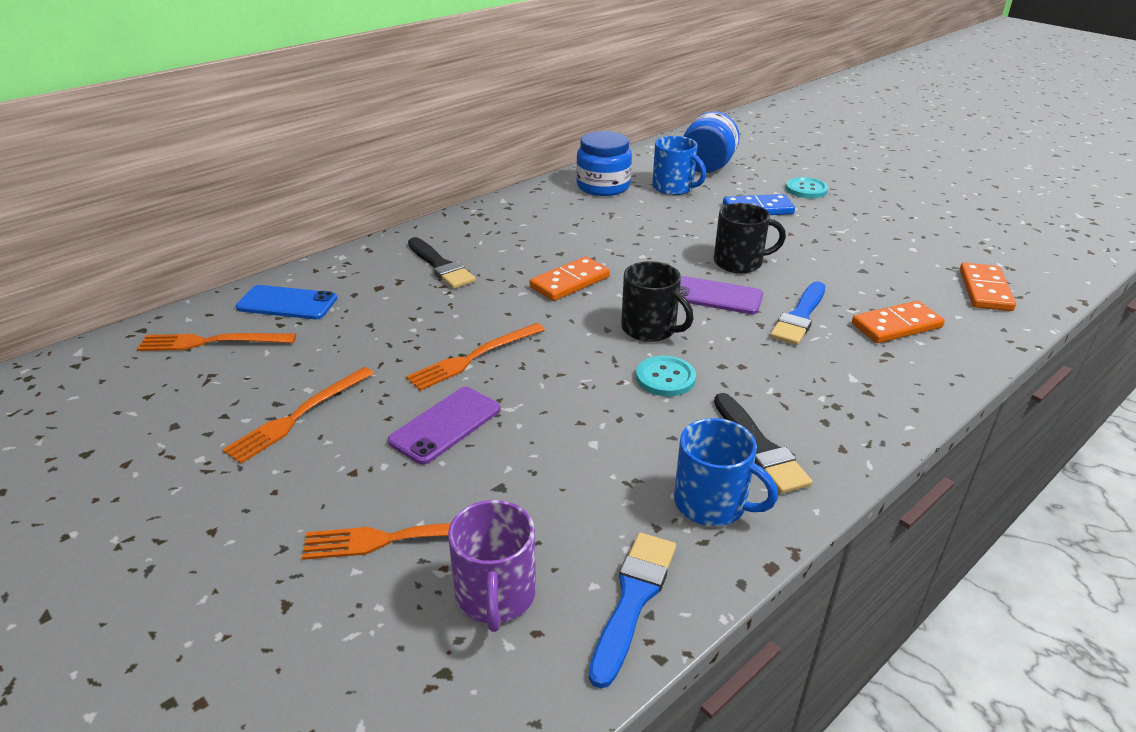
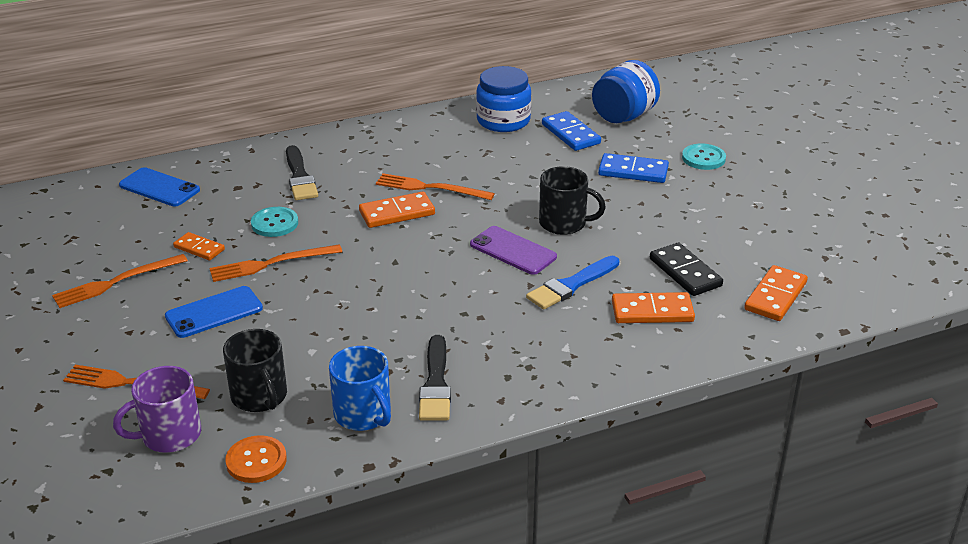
camera: 20 degrees right, 0 degrees up
(211, 342) = (87, 210): orange fork -> orange fork (429, 188)
(378, 358) = (199, 248): none -> orange domino
(445, 425) = (214, 312): purple phone -> blue phone
(495, 596) = (169, 435): purple mug -> purple mug turned 45 degrees clockwise
(633, 599) = (256, 461): blue brush -> orange button
(650, 329) = (431, 269): black mug -> black mug (260, 397)
(665, 378) = (408, 313): turquoise button -> turquoise button (274, 223)
(674, 188) = (570, 134): blue mug -> blue domino
(888, 285) = (685, 272): none -> black domino

